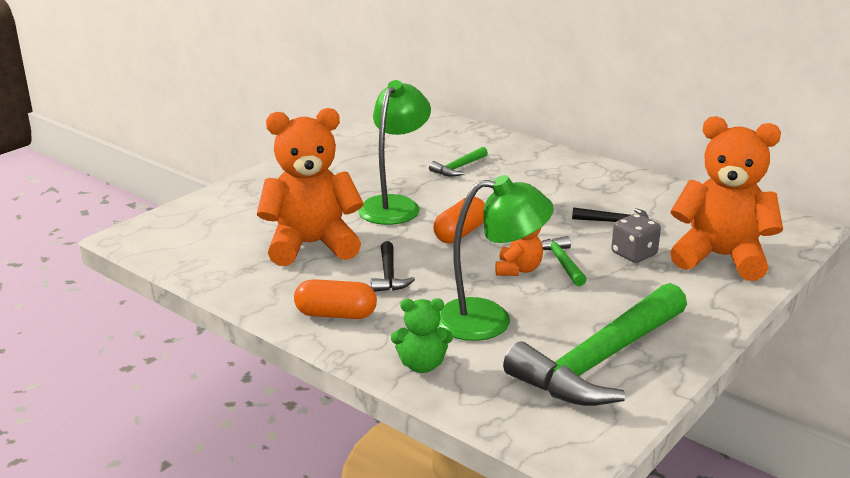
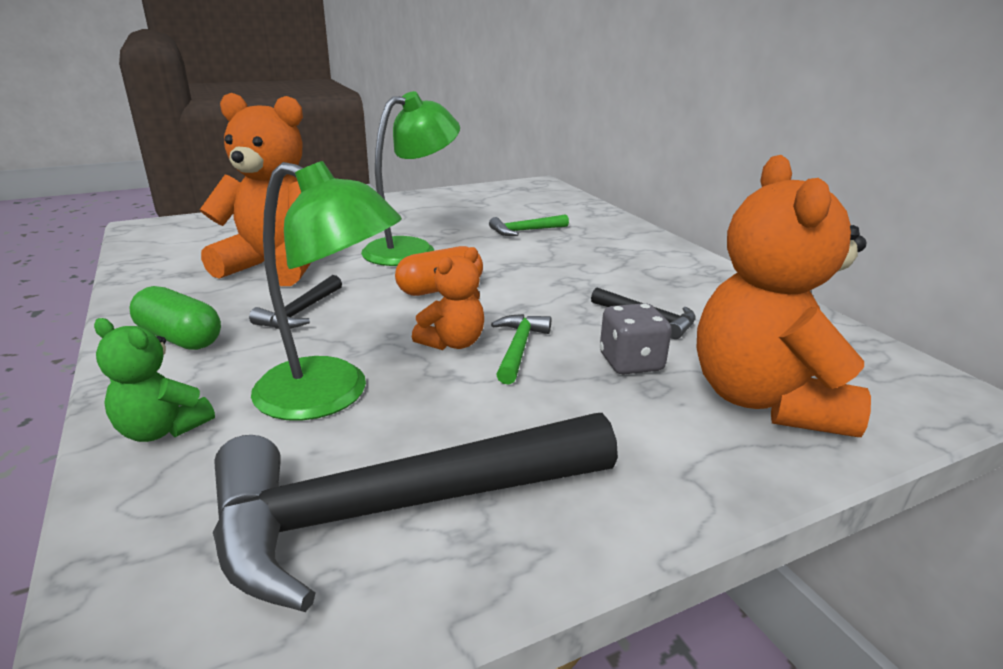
camera: 25 degrees right, 0 degrees up
(336, 314) = (180, 338): orange capsule -> green capsule
(600, 361) = (396, 510): green hammer -> black hammer
(720, 257) = (765, 400): orange teddy bear -> orange teddy bear turned 135 degrees counterclockwise

